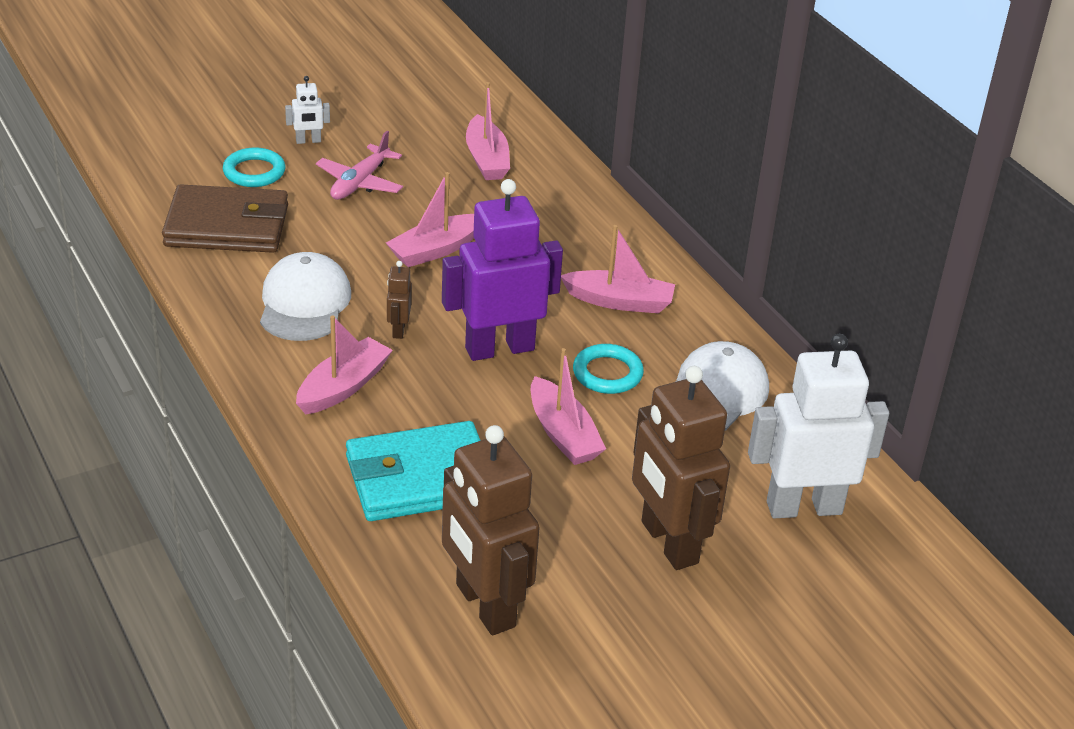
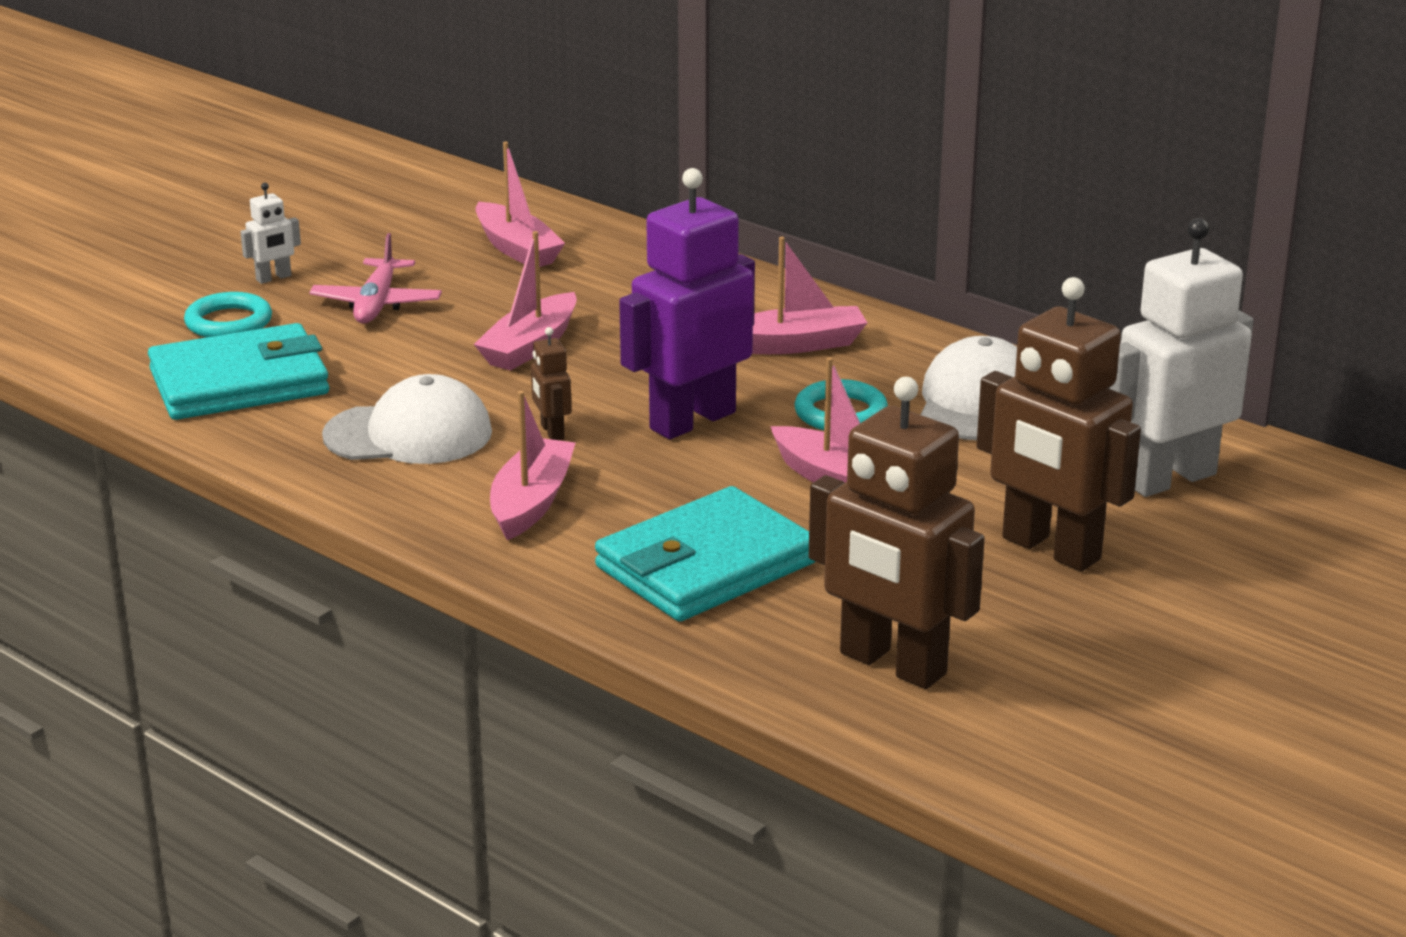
camera: 20 degrees left, 10 degrees down
(227, 226) = (239, 382): brown wallet -> turquoise wallet
(304, 303) = (409, 434): white cap -> white cap turned 105 degrees clockwise

